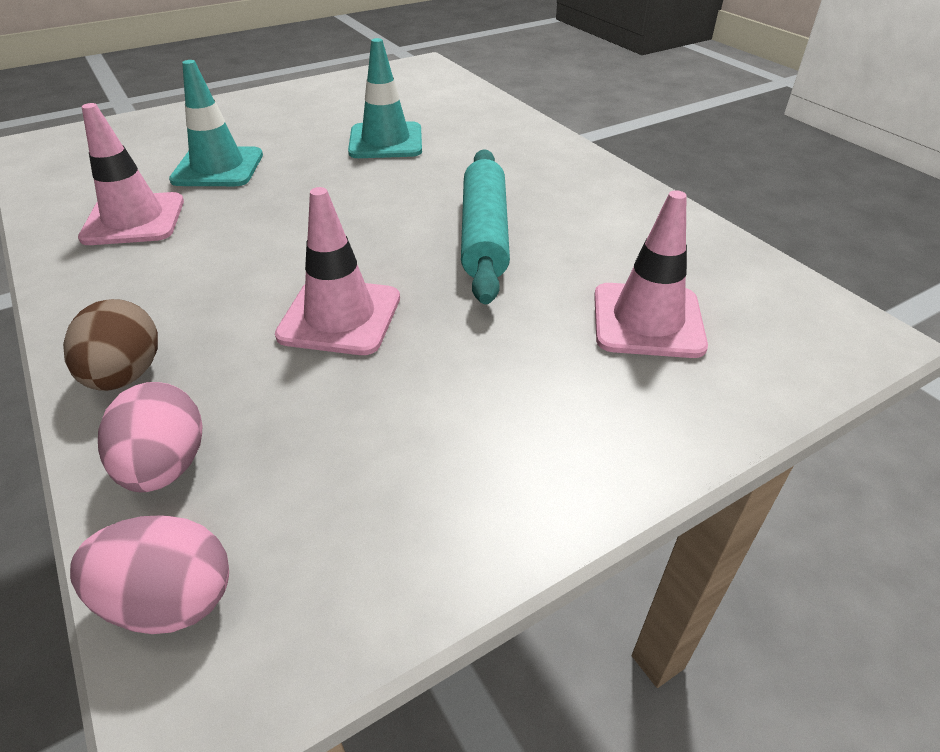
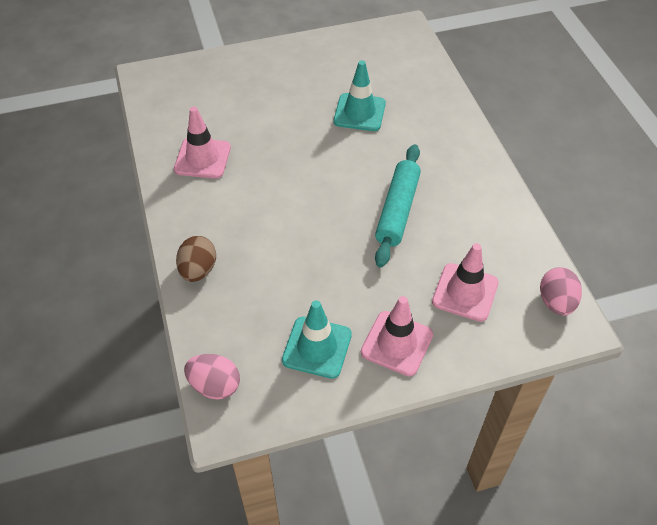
camera: 15 degrees right, 10 degrees up
(166, 466) = (215, 325): pink egg -> pink egg (556, 302)
(218, 168) = (252, 120): turquoise traffic cone -> turquoise traffic cone (317, 347)
(340, 317) = (304, 255): pink traffic cone -> pink traffic cone (397, 343)

